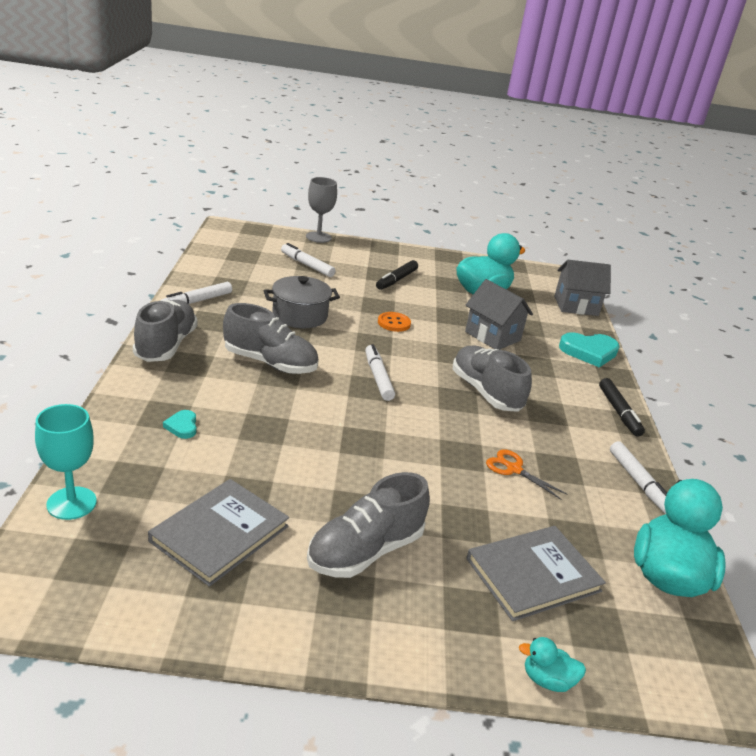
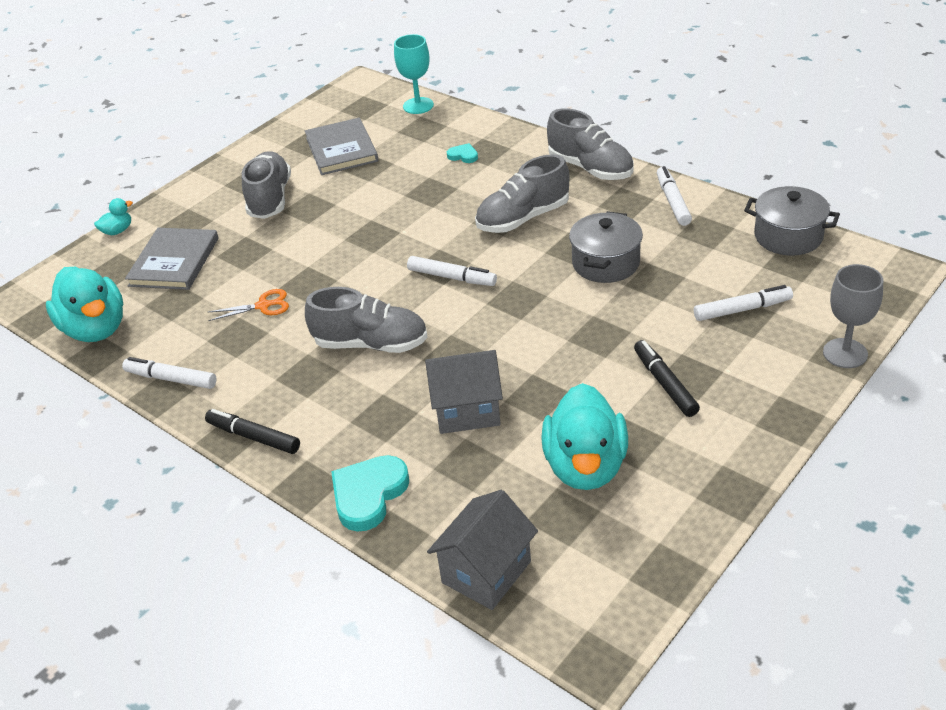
camera: 135 degrees right, 10 degrees up
(214, 258) = (788, 236): none -> grey pot
(394, 323) = (549, 332): orange button -> none

